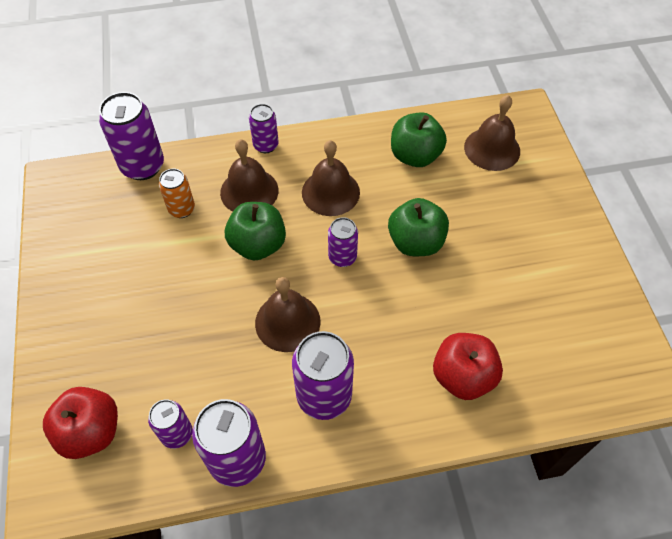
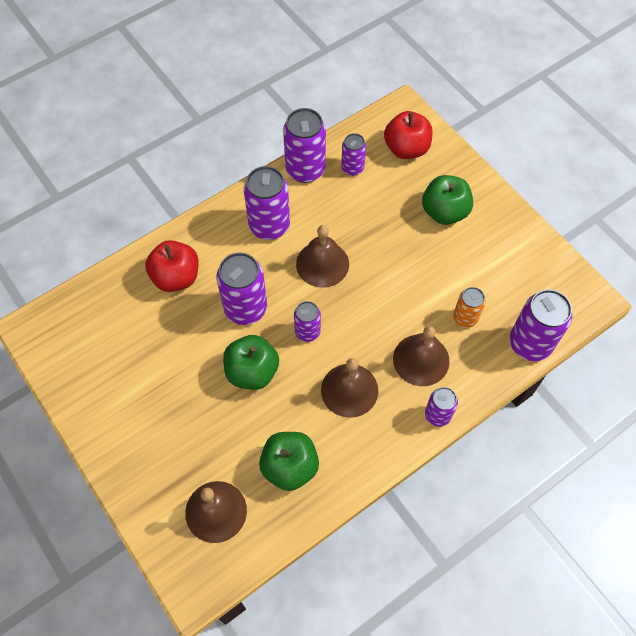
camera: 155 degrees right, 5 degrees up
(258, 245) = (382, 314): green apple -> green apple (444, 212)
(396, 307) = (245, 308): none -> purple can

